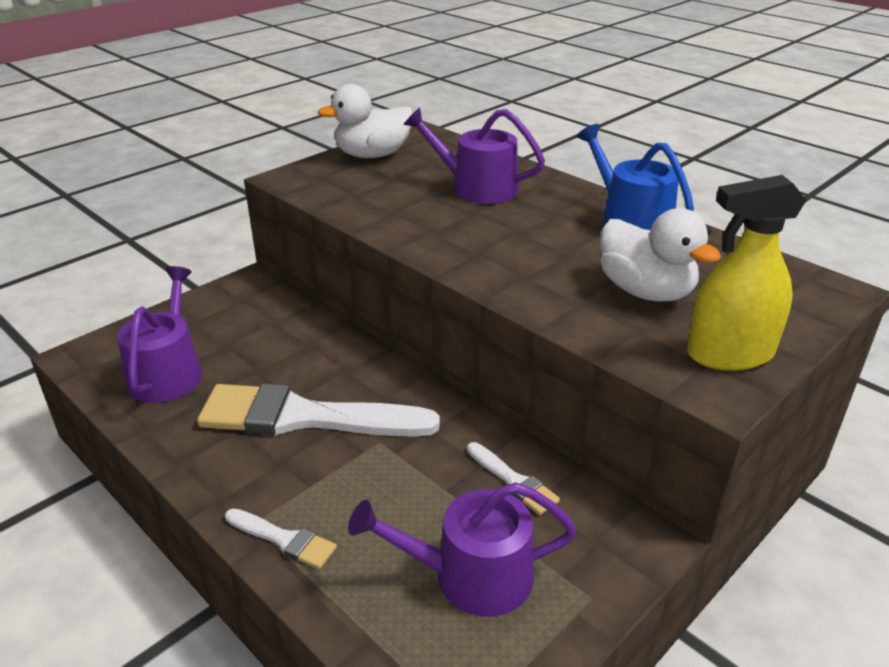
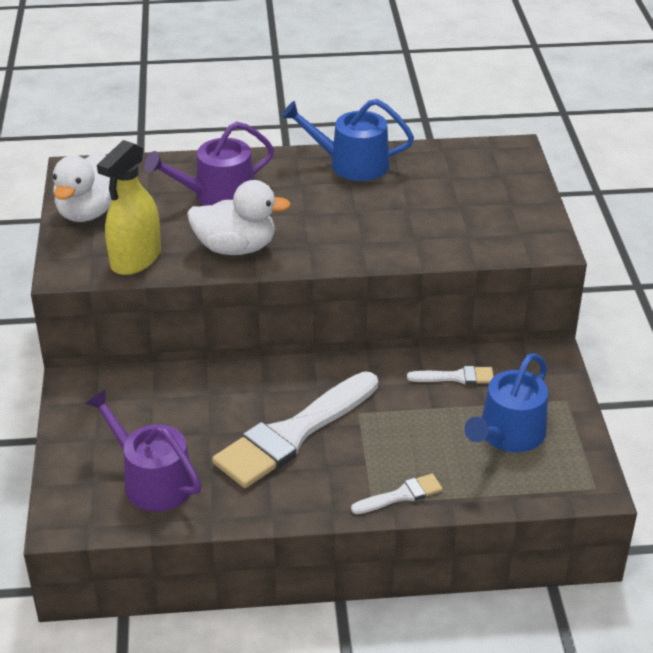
camera: 50 degrees left, 5 degrees up
(470, 576) = (508, 435): purple watering can -> blue watering can
(645, 291) = (435, 209): white duck -> white duck (236, 248)
(729, 354) = (524, 221): yellow spray bottle -> yellow spray bottle (136, 259)

